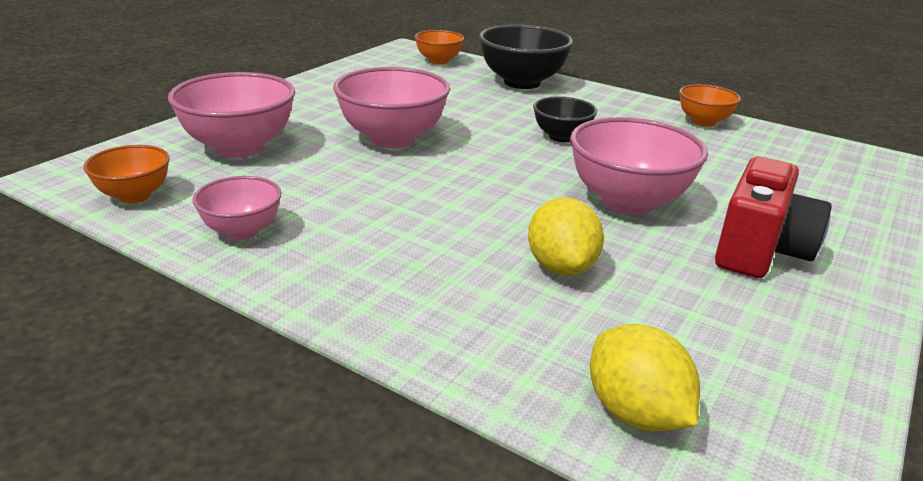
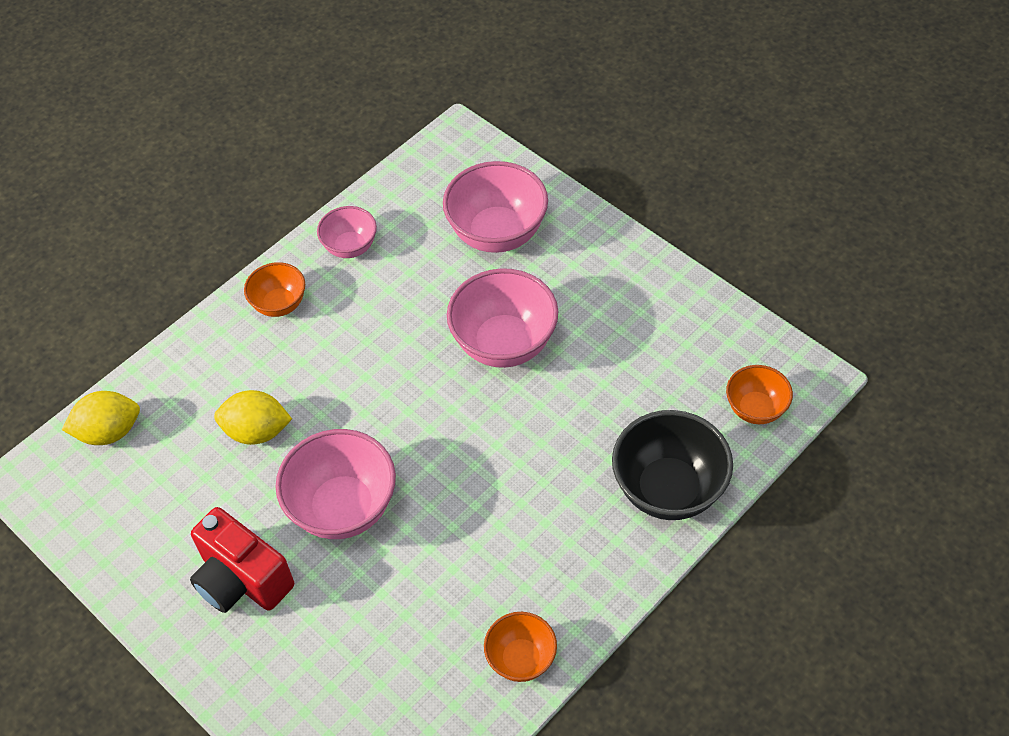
camera: 105 degrees right, 25 degrees up
(134, 196) = (416, 182): orange bowl -> orange bowl (279, 304)
(561, 137) = (493, 491): black bowl -> none

